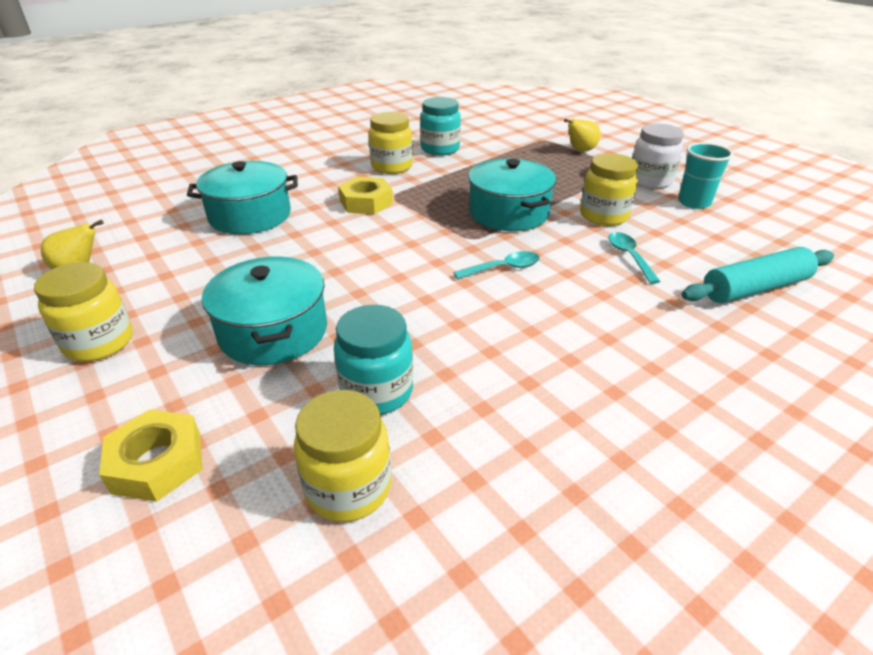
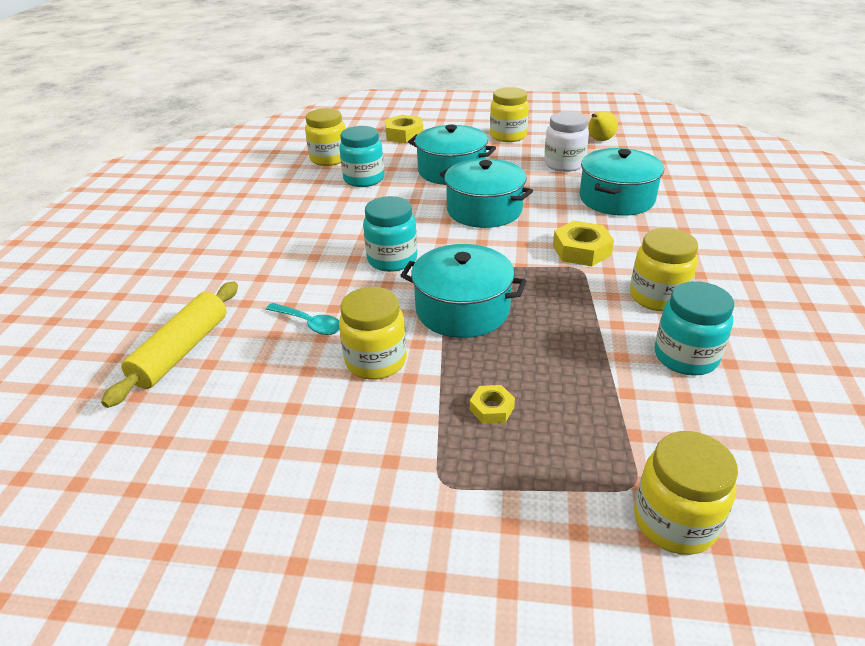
camera: 135 degrees right, 0 degrees up
(352, 266) = (484, 210): none -> turquoise pot
(503, 268) = (392, 259): turquoise spoon -> turquoise jar
(546, 131) = (674, 521): none -> yellow jar
(565, 175) = (492, 408): none -> yellow nut
(580, 150) = (548, 490): yellow pear -> none
(650, 181) = (382, 473): white jar -> white jar (564, 164)
(694, 202) = (295, 456): turquoise cup -> none
(755, 288) = (181, 351): turquoise rolling pin -> yellow rolling pin

